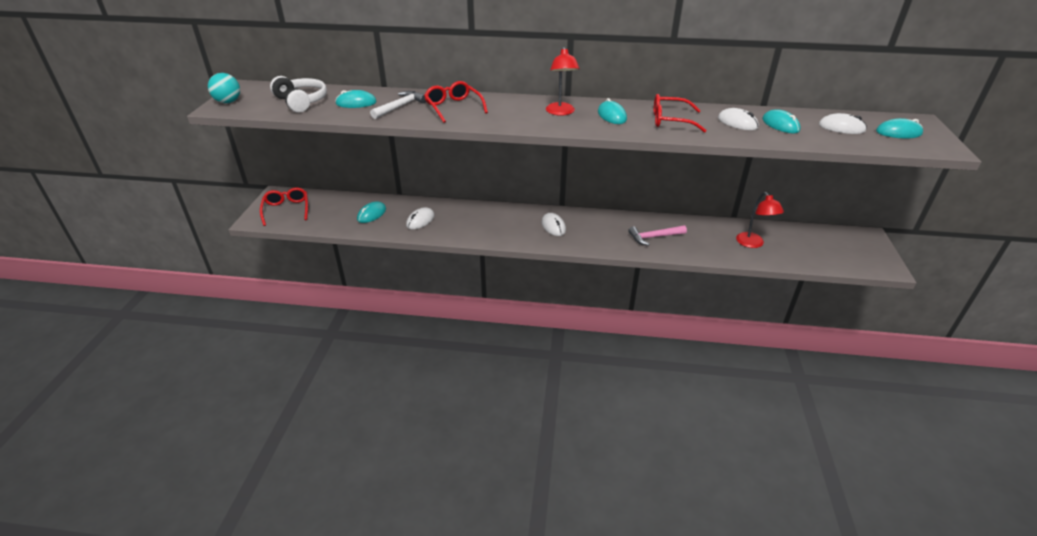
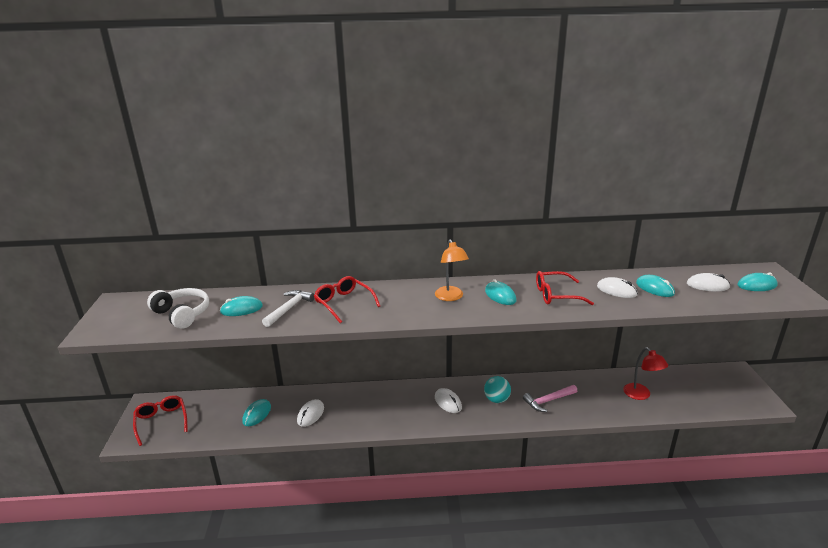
camera: 10 degrees left, 10 degrees down
(228, 102) = (101, 323): turquoise ball -> turquoise ball (496, 399)
(561, 112) = (451, 297): red lamp -> orange lamp

